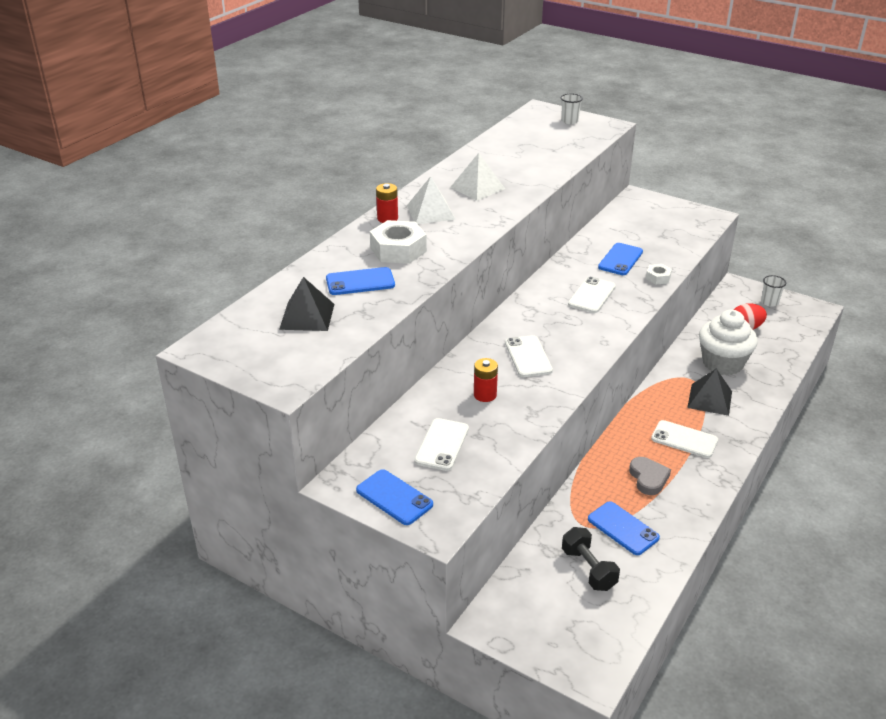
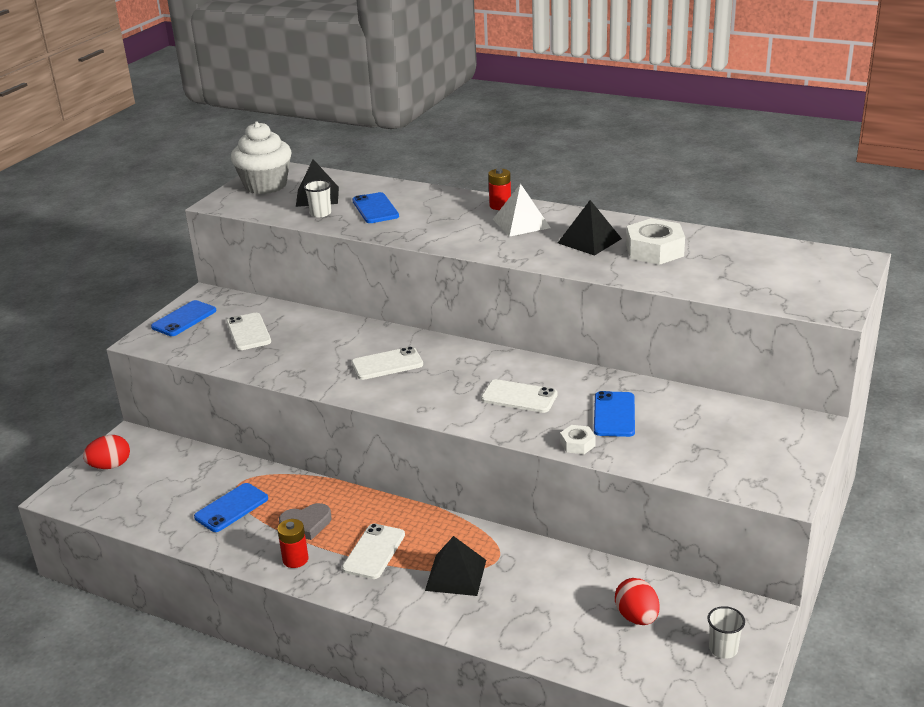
camera: 85 degrees right, 5 degrees down
(398, 250) = (437, 217): white nut -> white nut (654, 250)
(442, 445) = (248, 332): white phone -> white phone turned 60 degrees clockwise
(477, 188) = (589, 240): white pyramid -> black pyramid
(485, 395) = (321, 346): red battery -> red battery (295, 559)
(541, 634) = (110, 466): none -> red egg
(569, 121) = (827, 281): white cup -> white cup (320, 213)
(588, 569) = (180, 488): black dumbbell -> none
(620, 259) = (614, 414): blue phone -> blue phone turned 75 degrees clockwise
(722, 363) = (539, 589): white cupcake -> white cupcake (265, 185)

